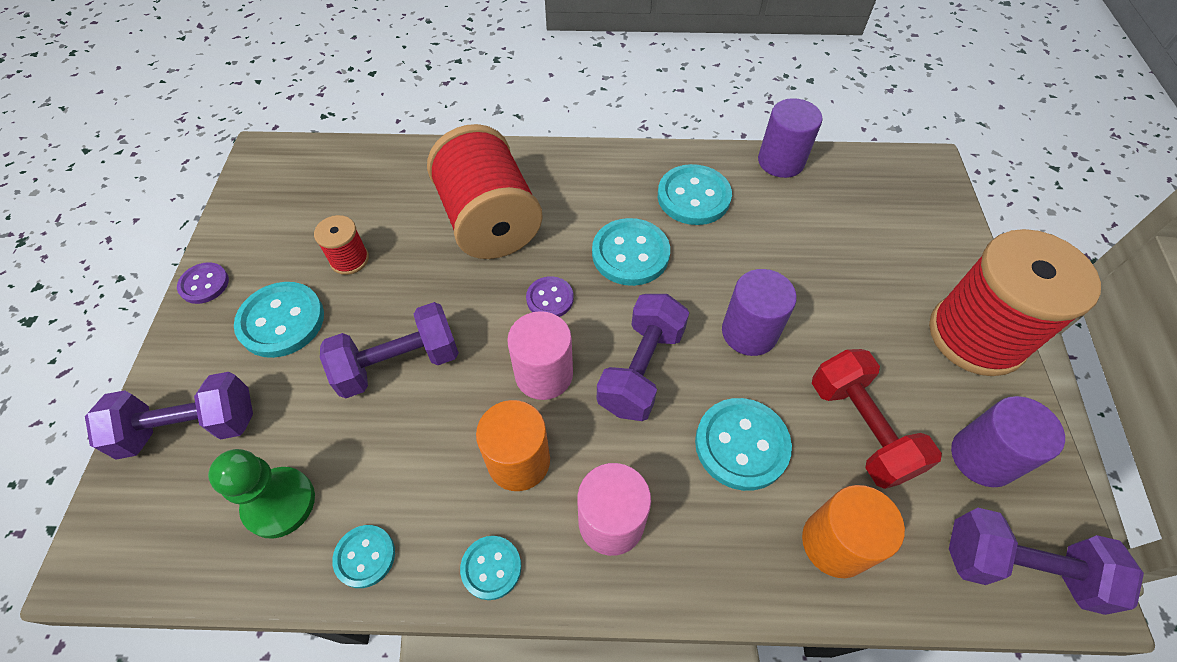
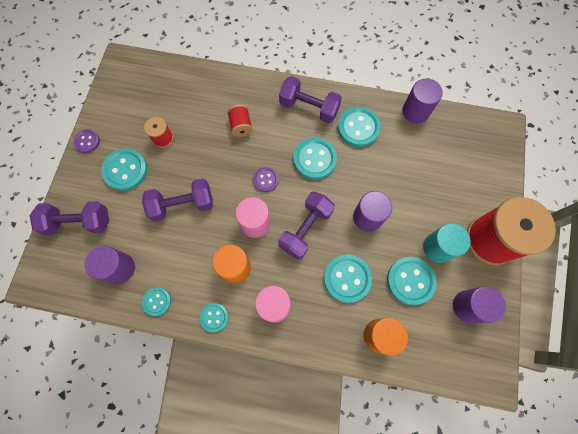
camera: 10 degrees right, 15 degrees up
(279, 503) = (119, 268): green pawn -> purple cylinder
(489, 221) = (241, 126): red spool -> red spool, size x0.44
(860, 429) = (410, 281): red dumbbell -> turquoise button
(890, 363) = (438, 248): none -> turquoise cylinder
(1019, 567) = (465, 363): purple dumbbell -> purple dumbbell (309, 108)

